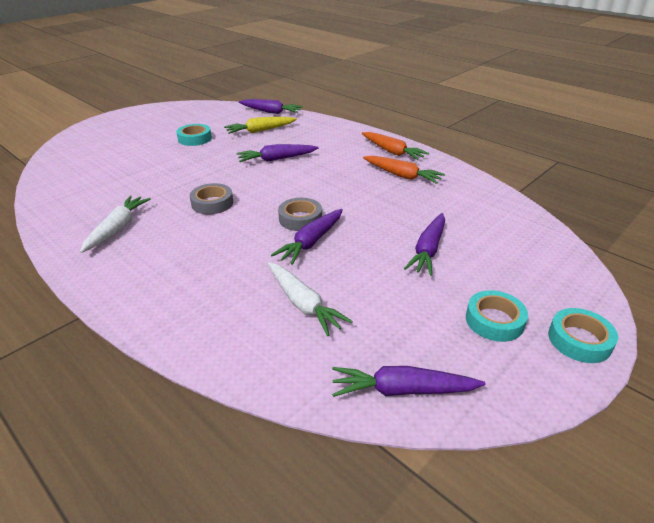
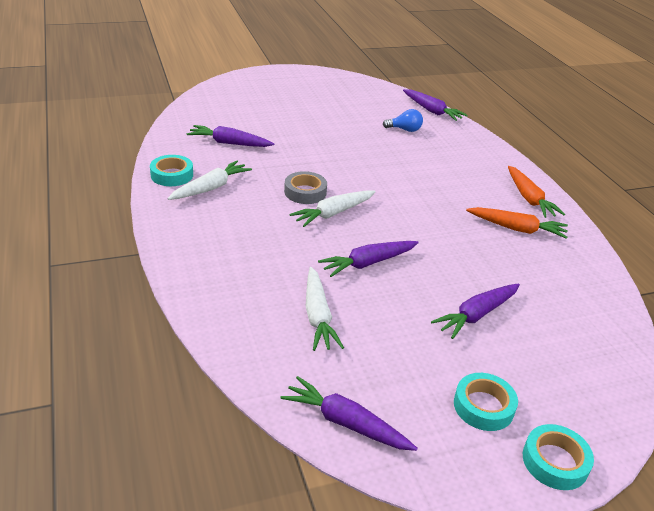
camera: 25 degrees right, 0 degrees up
(195, 139) = (334, 119): turquoise tape -> turquoise tape (172, 175)
(250, 212) = (333, 213): none -> white carrot
(260, 131) = (405, 130): yellow carrot -> blue light bulb
(276, 159) = (398, 167): purple carrot -> purple carrot (229, 143)
(300, 219) = (375, 237): grey tape -> none
(402, 175) = (517, 229): orange carrot -> orange carrot turned 45 degrees counterclockwise

